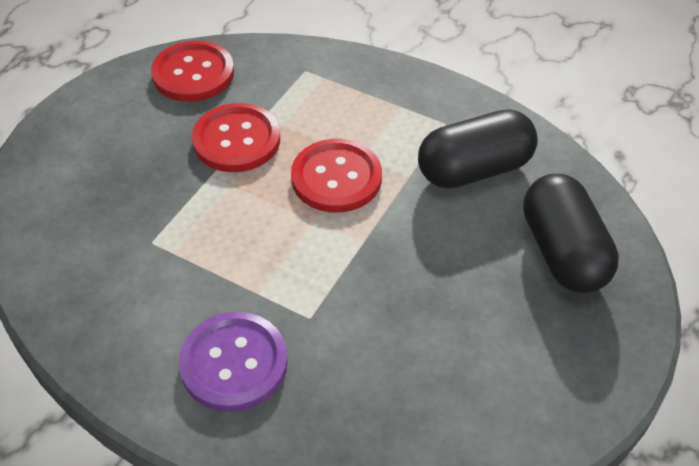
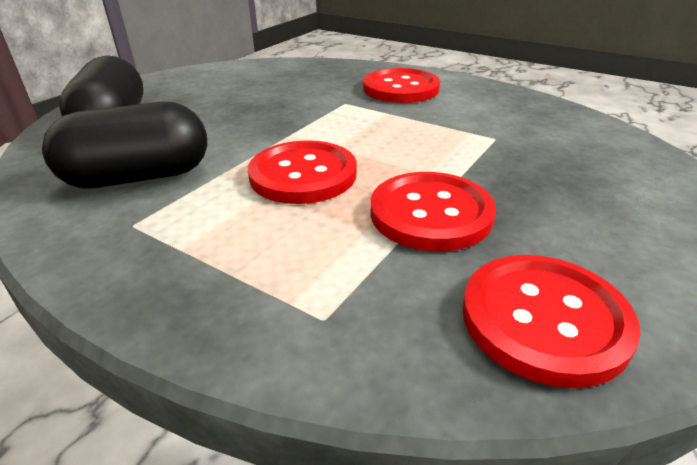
camera: 175 degrees left, 15 degrees down
(234, 363) = (401, 88): purple button -> red button

